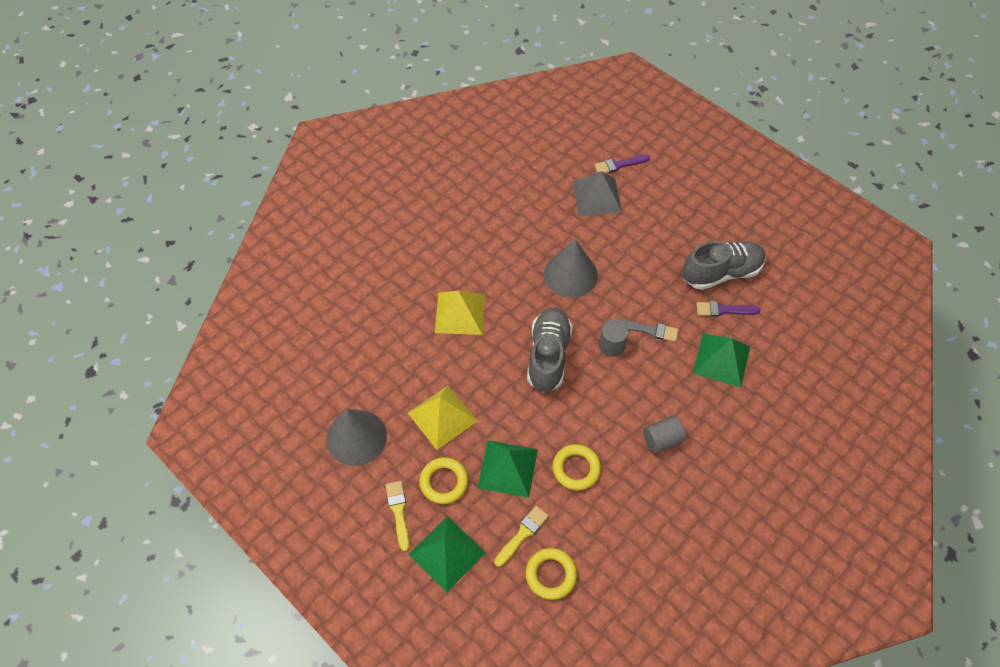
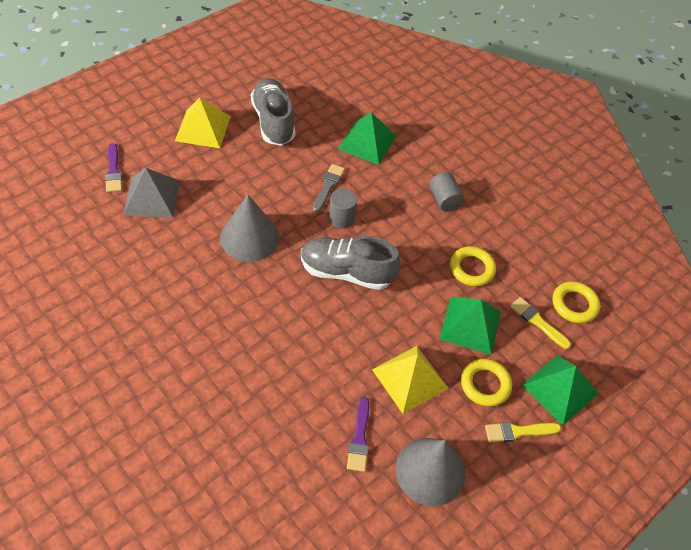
camera: 90 degrees left, 5 degrees down
(460, 313) = (280, 347): yellow pyramid -> yellow pyramid (203, 128)
(723, 310) = (315, 129): purple brush -> purple brush (359, 438)

